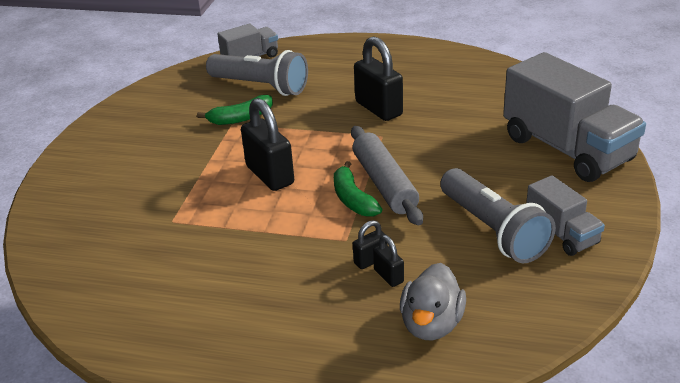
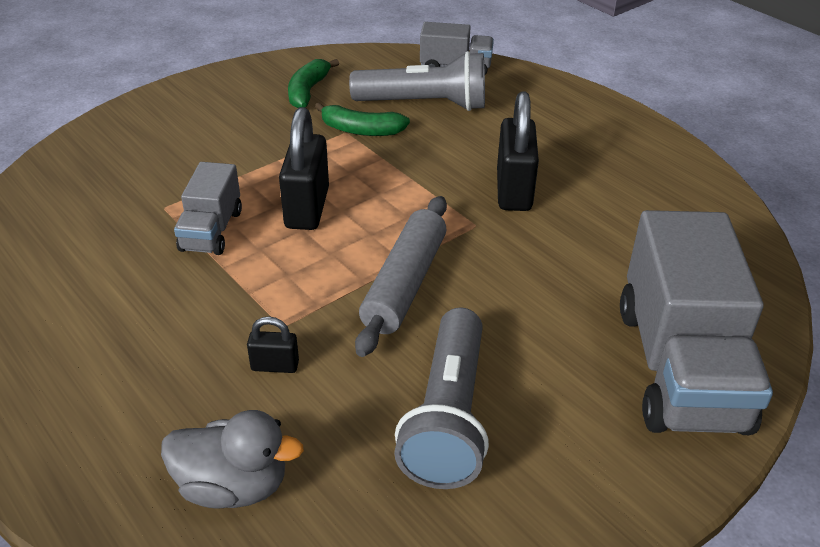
camera: 35 degrees right, 5 degrees up
(261, 86) = (425, 104): grey flashlight -> grey flashlight turned 60 degrees counterclockwise
(353, 199) = (349, 283): green banana -> green banana (308, 91)
(388, 276) = (268, 396): black padlock -> none
(431, 324) = (233, 486): grey duck -> grey duck turned 135 degrees counterclockwise
(561, 233) = (524, 477): grey truck -> grey truck (211, 231)

